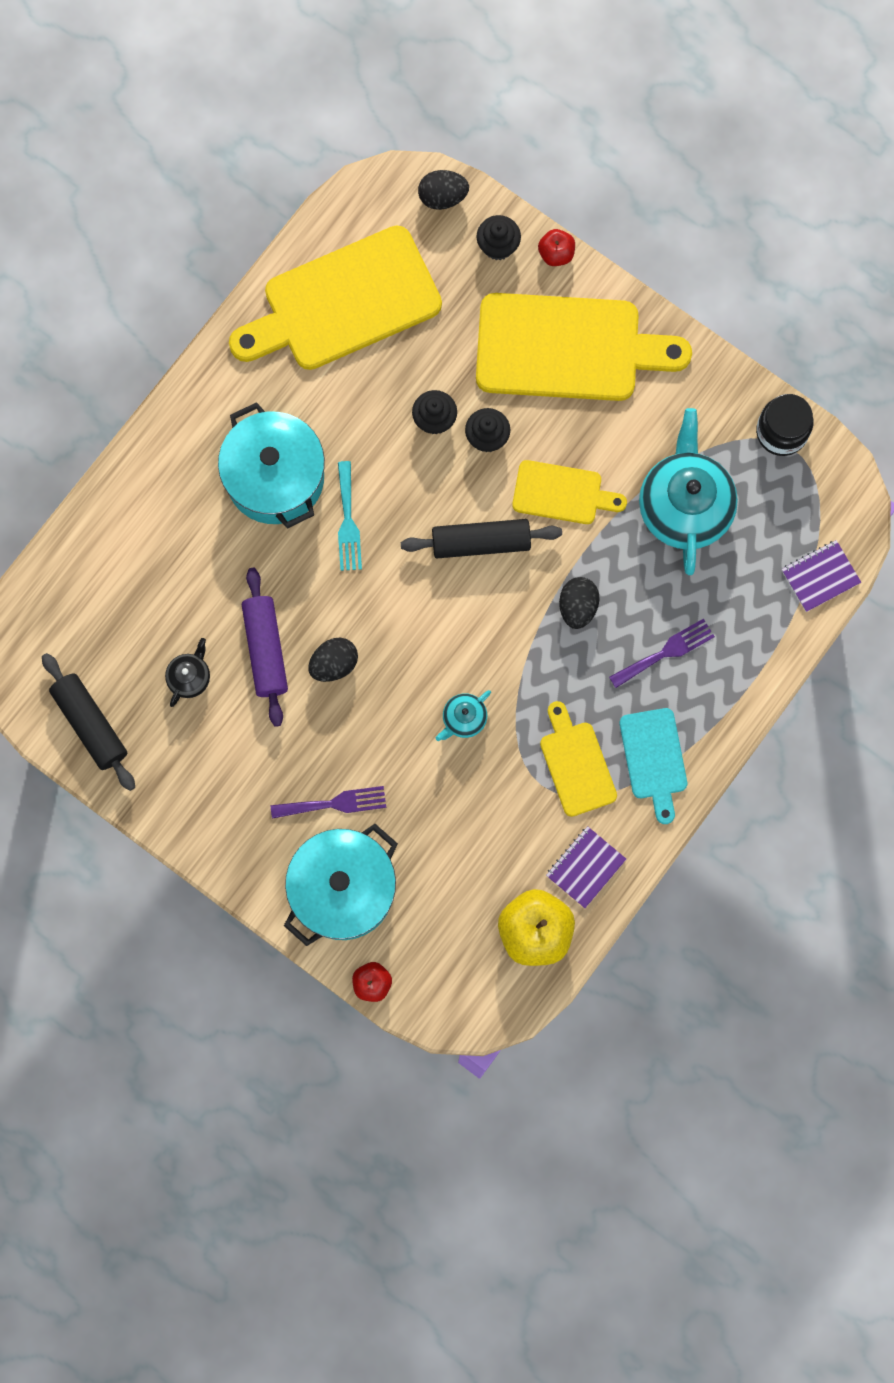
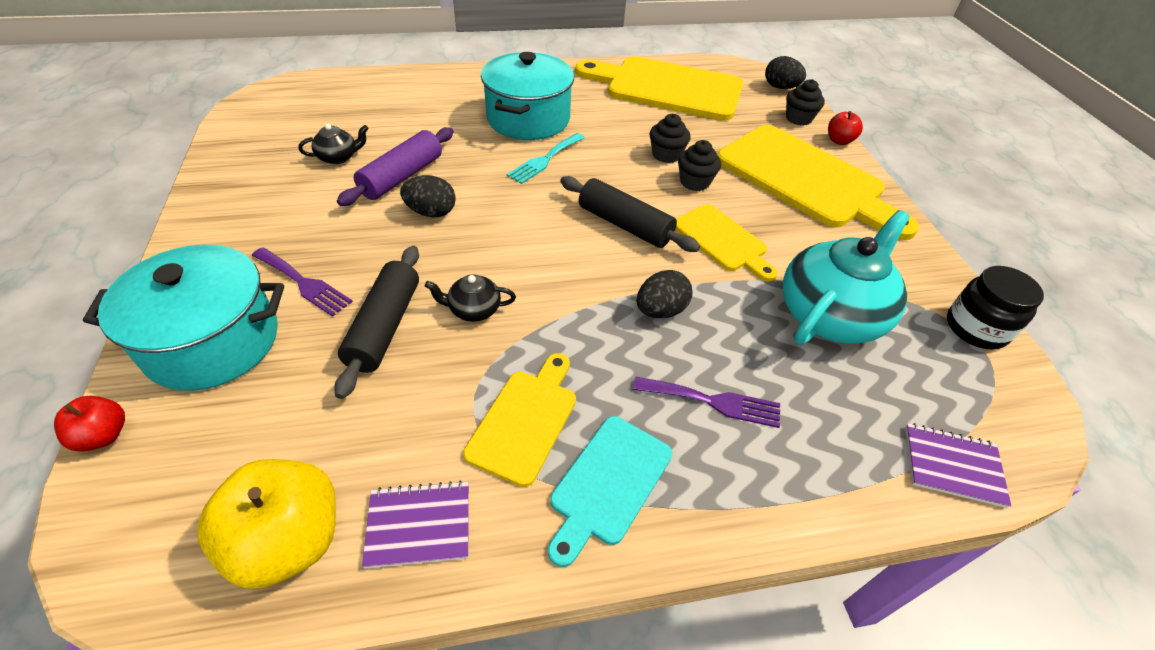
camera: 40 degrees right, 30 degrees down
(90, 724) = (252, 137): black rolling pin -> black rolling pin (385, 327)
(463, 719) = (473, 309): turquoise teapot -> black teapot

